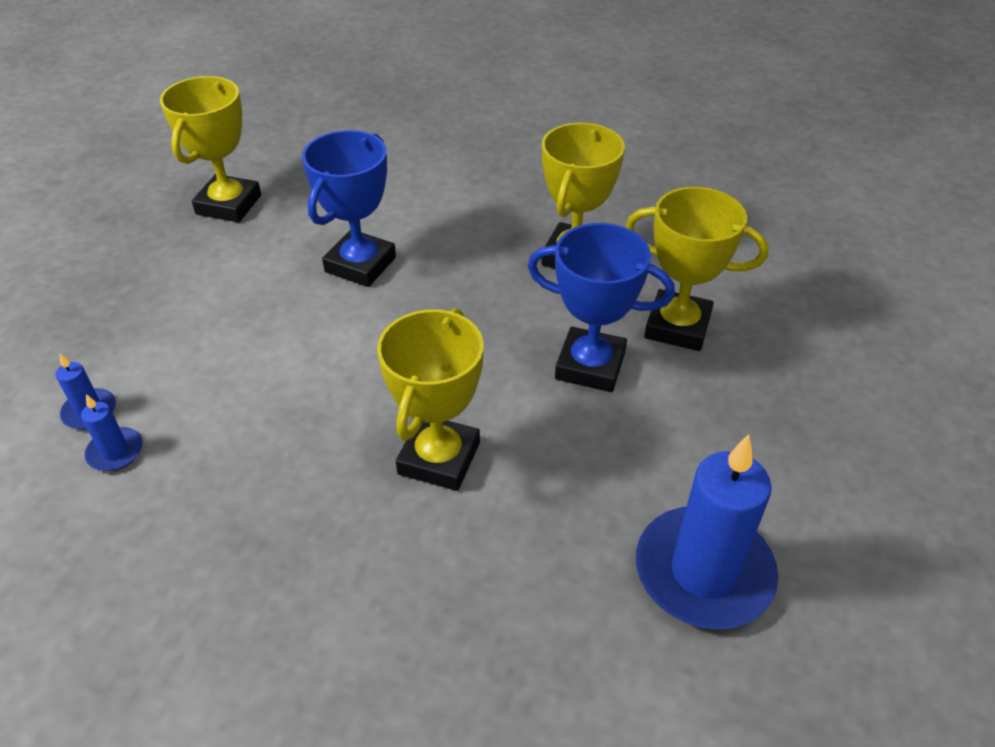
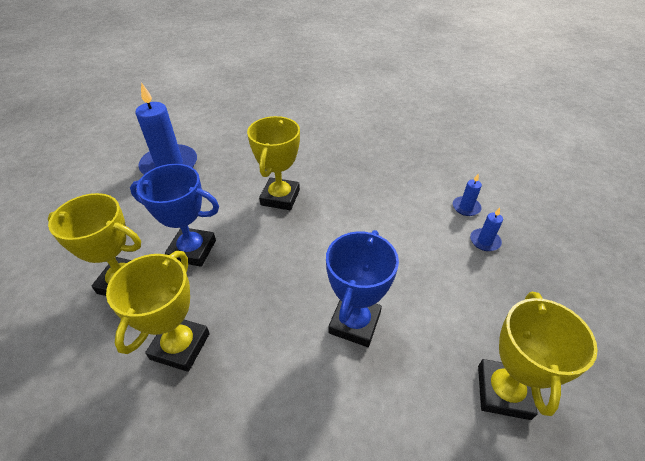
camera: 175 degrees right, 0 degrees up
(115, 452) = (437, 191): blue candle -> blue candle (484, 241)

